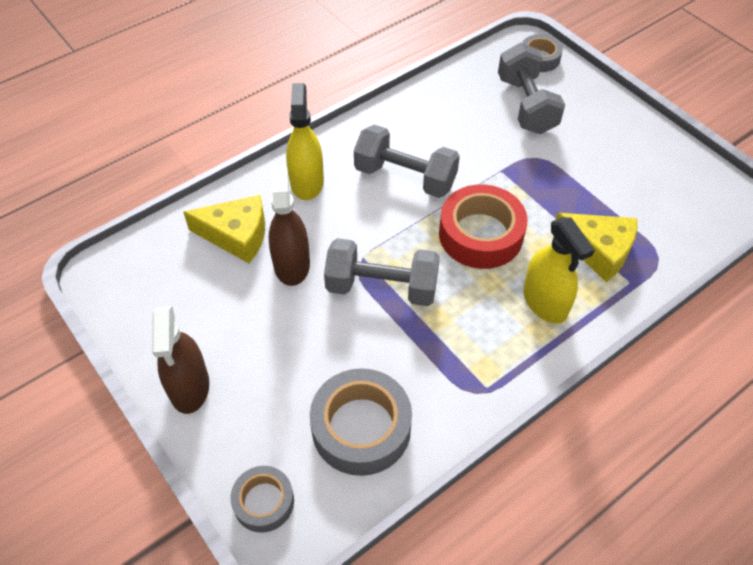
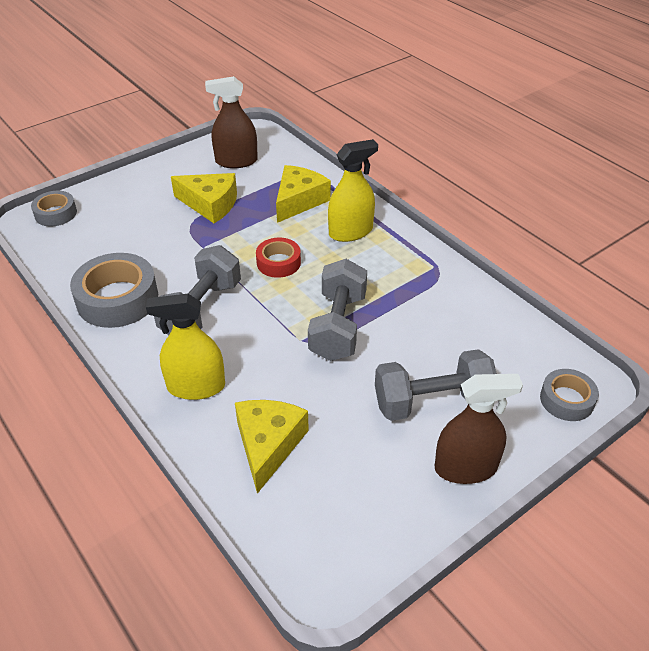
camera: 90 degrees left, 10 degrees down
(291, 264) = (310, 394): brown spray bottle -> brown spray bottle (236, 161)
(361, 428) = (484, 339): grey tape -> grey tape (117, 299)
(480, 234) = (278, 262): red tape -> red tape, size x0.58
(526, 105) = (120, 226): grey dumbbell -> grey dumbbell (432, 402)
(576, 170) = (210, 204): none -> yellow cheese

